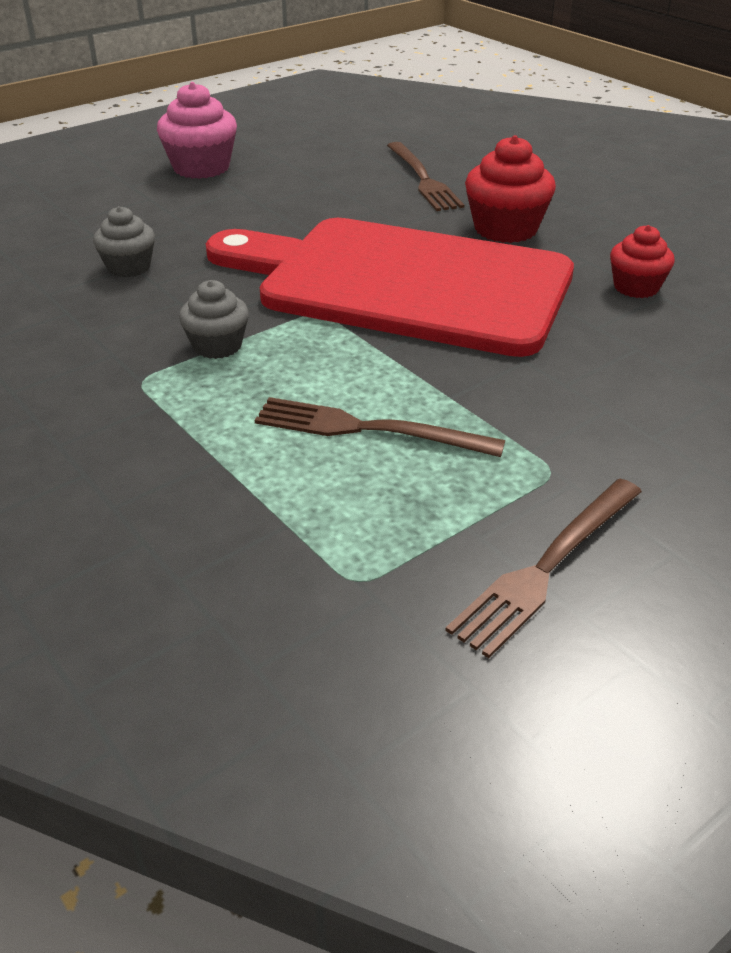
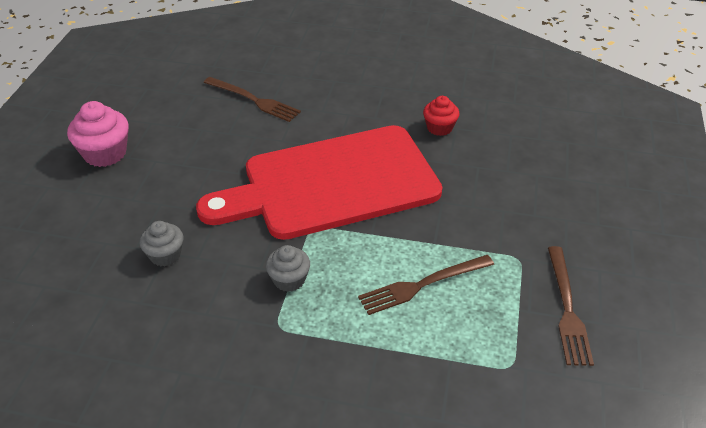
camera: 40 degrees left, 5 degrees up
(505, 229) = (339, 118): red cupcake -> none

